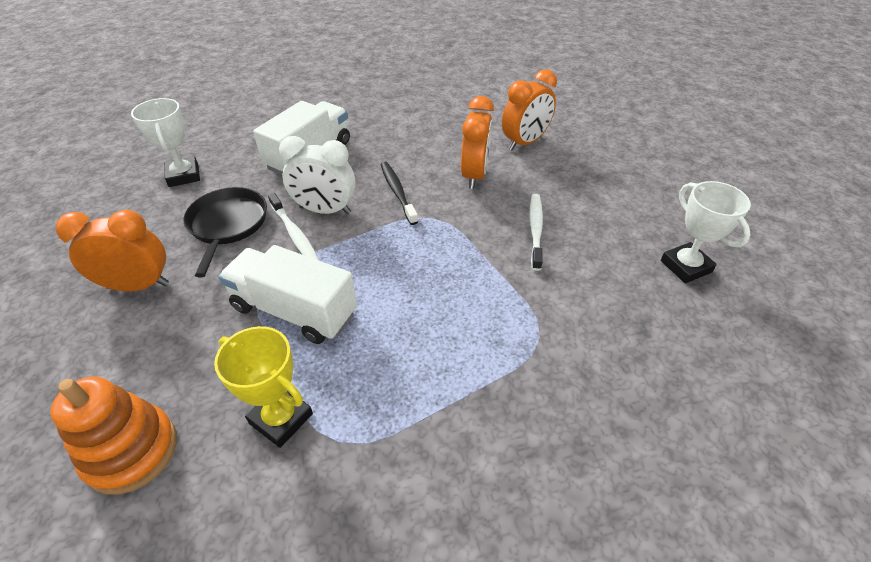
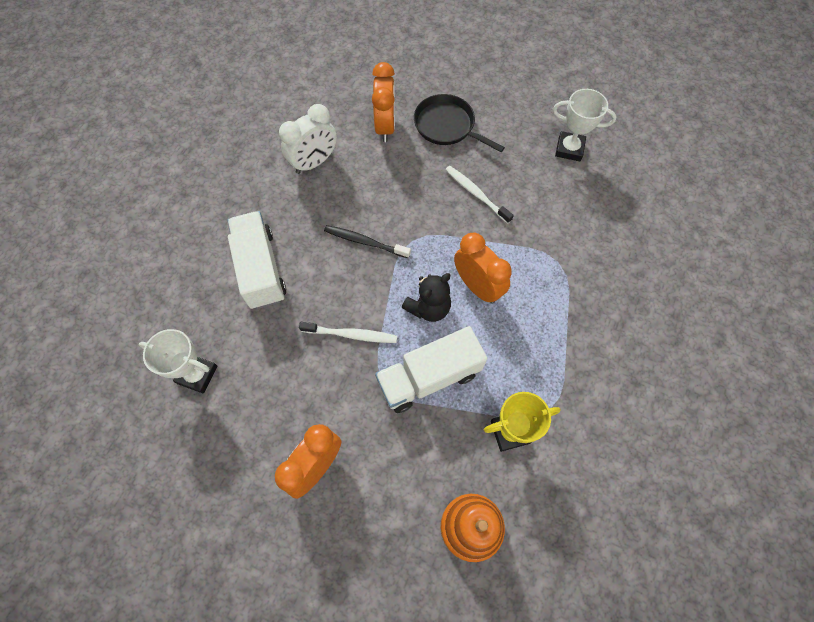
camera: 50 degrees left, 20 degrees up
(227, 225) = (298, 373): black pan -> black pan (447, 126)
(325, 210) = (342, 300): white clock -> white clock (314, 162)
(372, 267) = (428, 308): none -> black teddy bear
(474, 175) = (392, 184): orange clock -> orange clock (477, 286)

